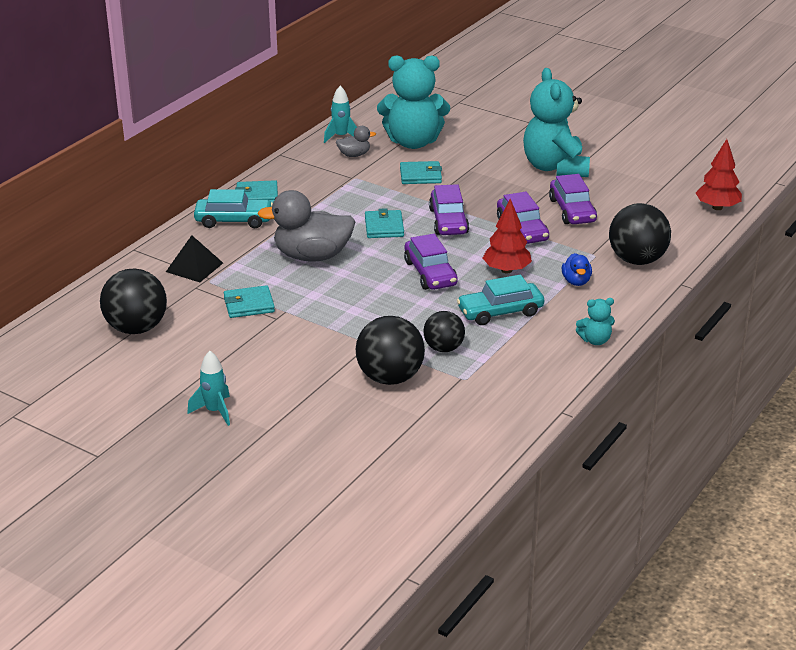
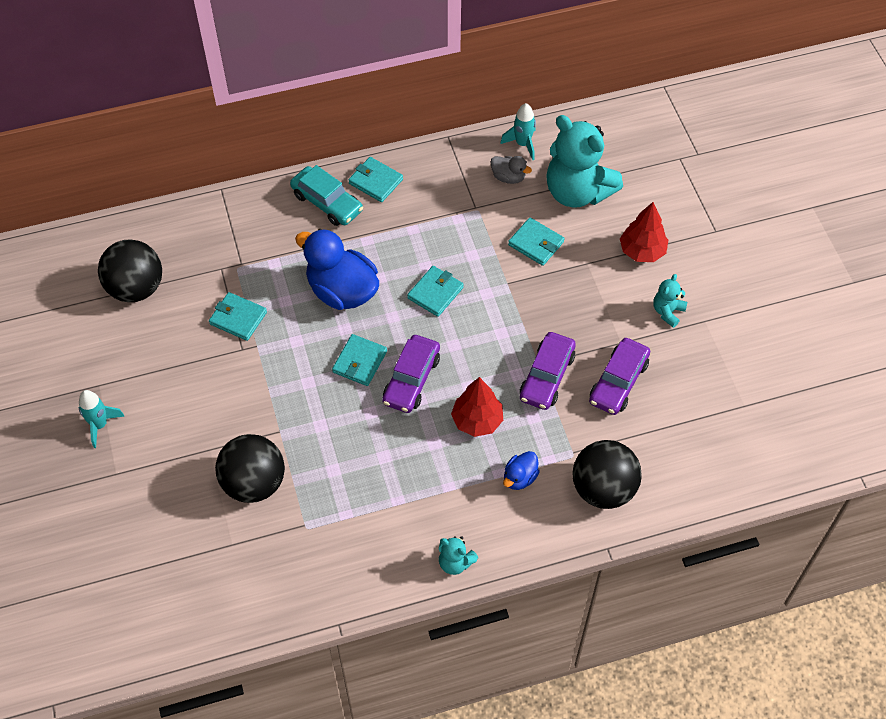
camera: 40 degrees right, 25 degrees up
(194, 267) = (243, 242): black pyramid -> none
(312, 256) = (342, 291): grey duck -> blue duck
(379, 282) = (360, 362): none -> turquoise wallet
(443, 348) = (328, 479): black ball -> none
(448, 221) = (496, 322): purple car -> none
(500, 312) = (417, 469): turquoise car -> none
(555, 167) = (667, 312): turquoise teddy bear -> turquoise teddy bear, size x0.44
(717, 207) = (759, 471): red tree -> red tree (642, 251)

